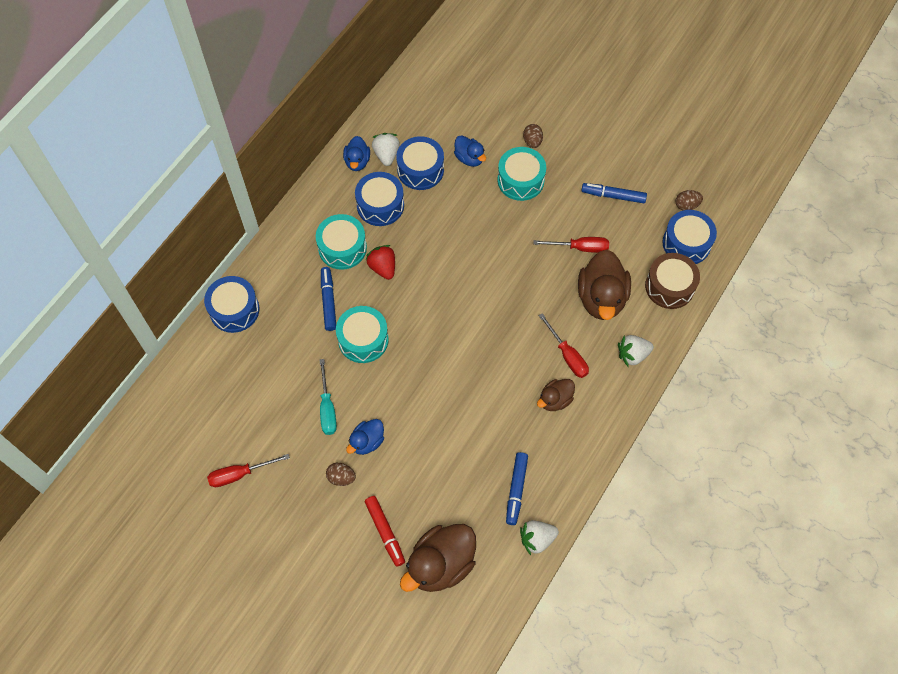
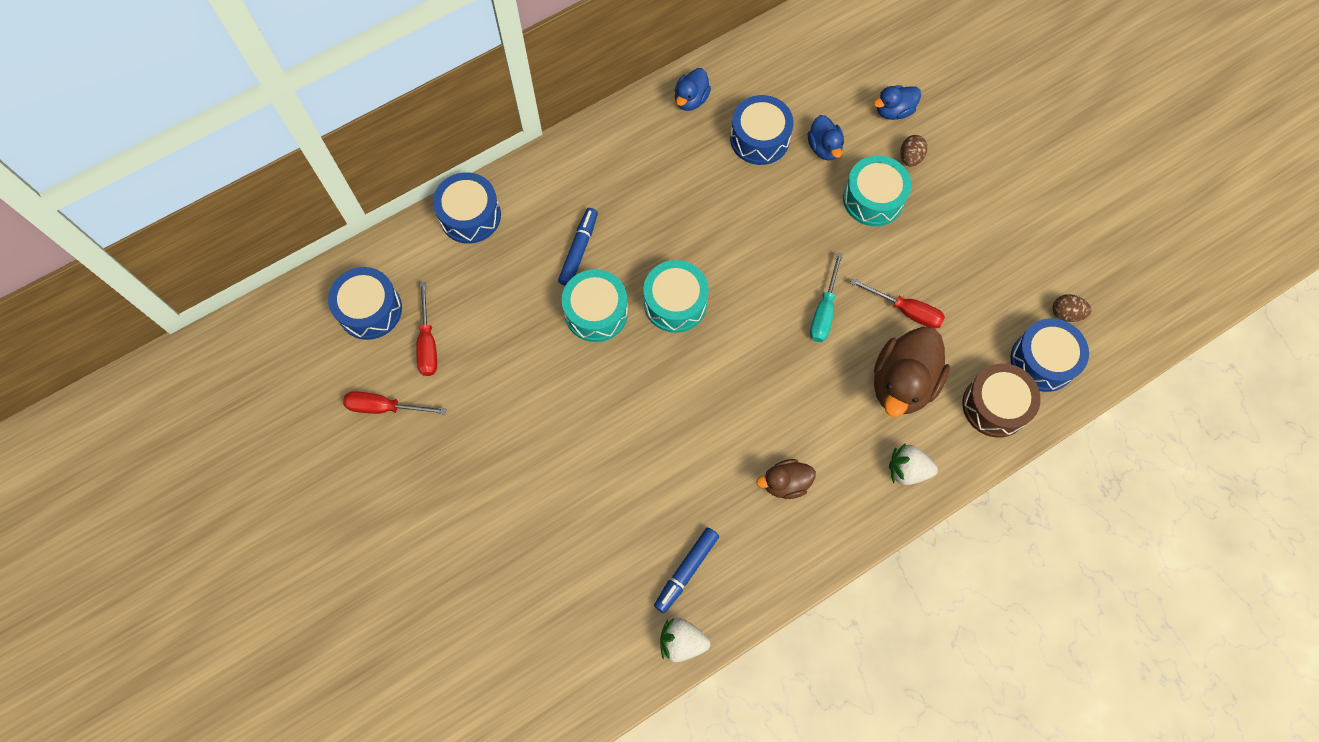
camera: 25 degrees right, 5 degrees up
(327, 408) = (517, 374): turquoise screwdriver -> turquoise screwdriver (824, 311)
(341, 477) = (493, 463): brown egg -> none
(342, 248) = (625, 194): turquoise drum -> turquoise drum (675, 303)
(367, 442) = (542, 434): blue duck -> blue duck (893, 111)
(380, 205) = (692, 162): blue drum -> blue drum (370, 310)
(383, 267) = (659, 236): red strawberry -> none
(385, 532) = (511, 550): red marker -> none
(386, 155) = (728, 105): white strawberry -> none
(440, 564) = (555, 618): brown duck -> none
(567, 355) = (826, 435): red screwdriver -> red screwdriver (428, 343)
(613, 196) = (978, 264): blue marker -> none

